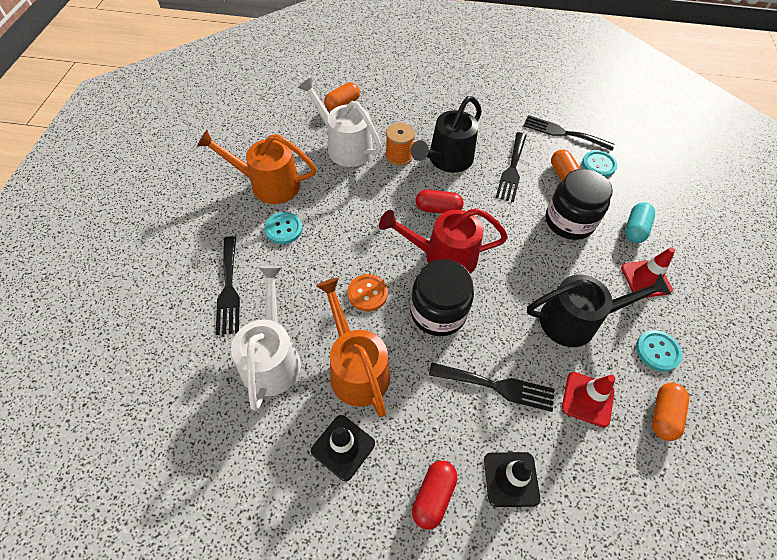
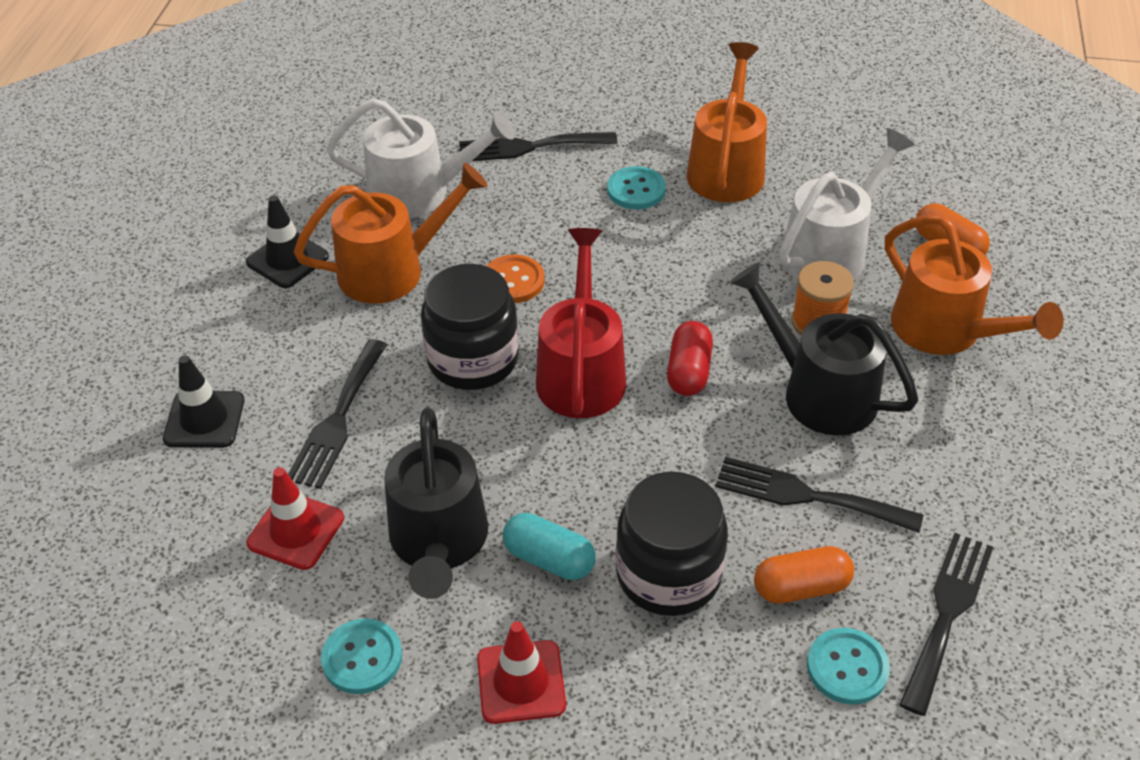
camera: 95 degrees right, 10 degrees down
(403, 113) = (946, 331): none -> orange watering can
(433, 496) = (206, 340): red capsule -> none
(635, 229) = (652, 696): turquoise capsule -> turquoise capsule (549, 559)
(663, 415) = (247, 633): orange capsule -> none

